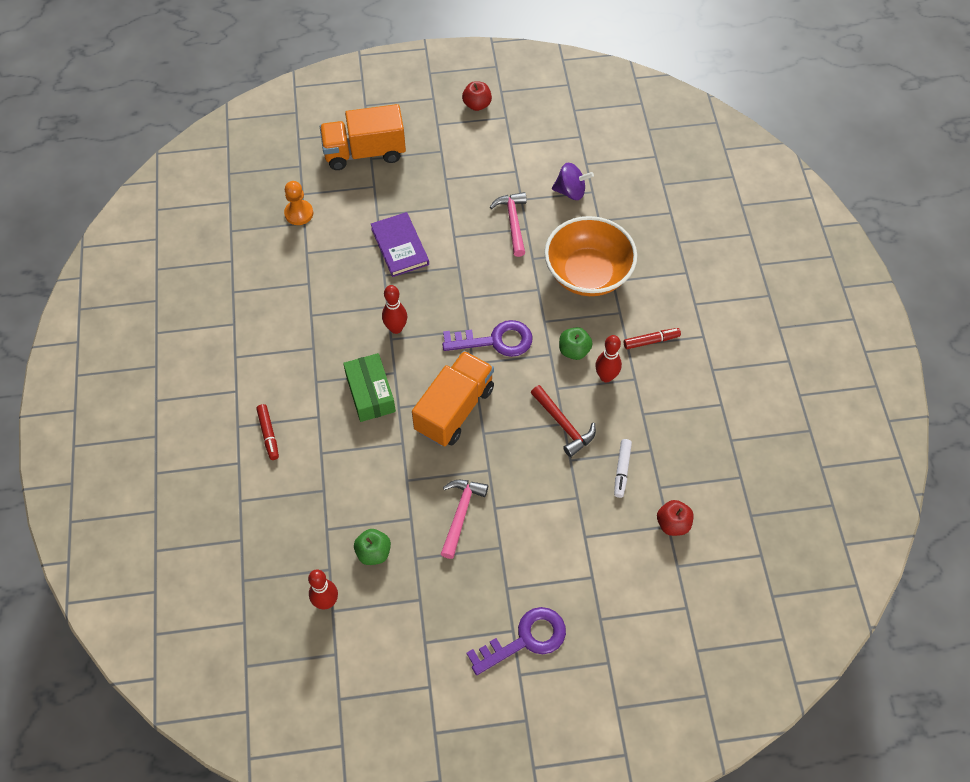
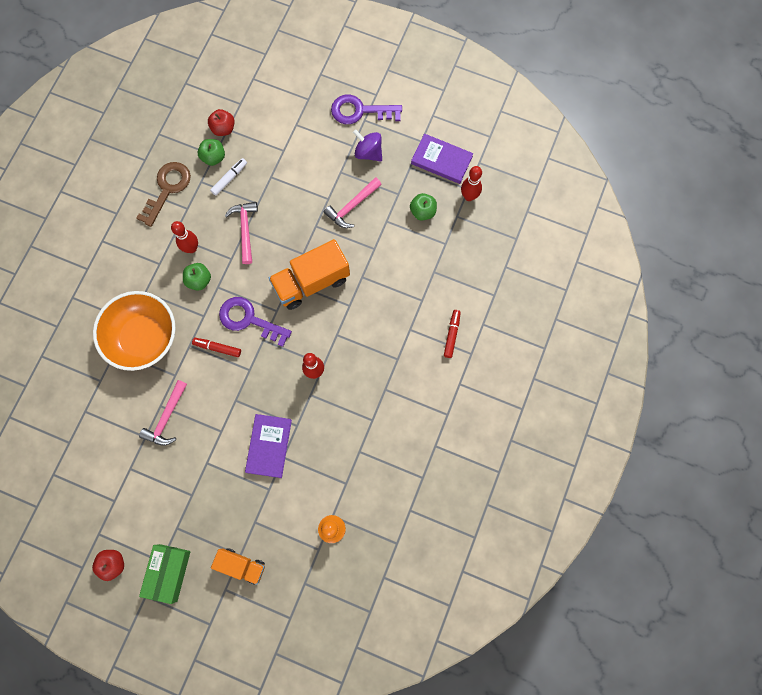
camera: 150 degrees left, 15 degrees up
(365, 152) = (241, 565): orange truck -> orange truck, size x0.59
(370, 393) = (363, 327): green box -> green box (168, 572)
(385, 630) = (441, 160): none -> purple book
(563, 425) = (245, 229): red hammer -> pink hammer
(570, 191) = (101, 421): purple spinning top -> purple spinning top (368, 152)
(651, 341) = (140, 257): red marker -> red marker (217, 348)
(658, 484) = (213, 157): none -> green apple
(680, 422) = (167, 189): none -> brown key

